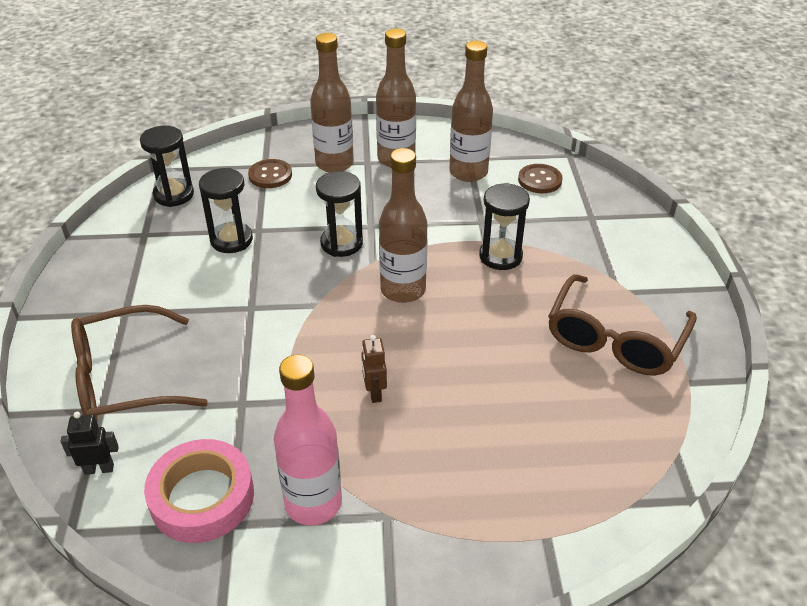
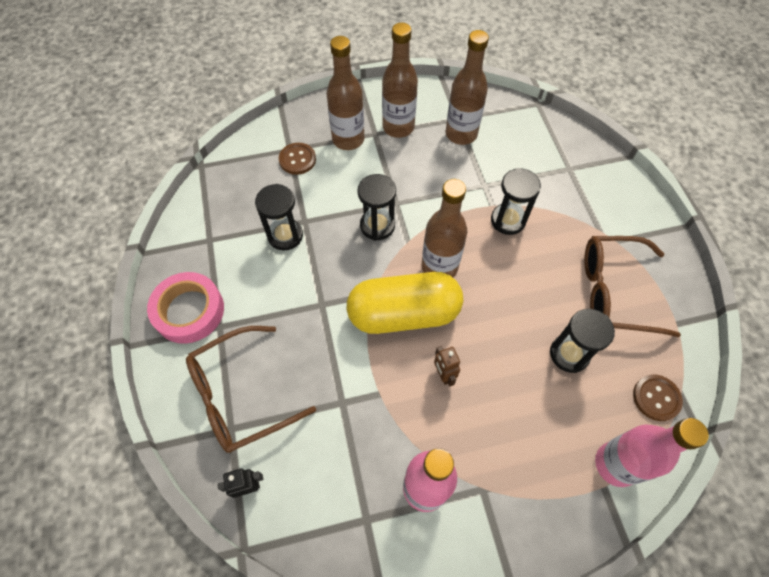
camera: 10 degrees left, 20 degrees up
(174, 195) = (221, 193): black hourglass -> black hourglass (569, 354)
(202, 497) = (338, 498): pink tape -> pink tape (189, 311)
(345, 328) = (404, 313): none -> yellow capsule
(540, 180) = (520, 134): brown button -> brown button (656, 398)
(568, 516) = (615, 464): none -> pink bottle
(614, 340) = (614, 292): brown glasses -> brown glasses turned 75 degrees clockwise

